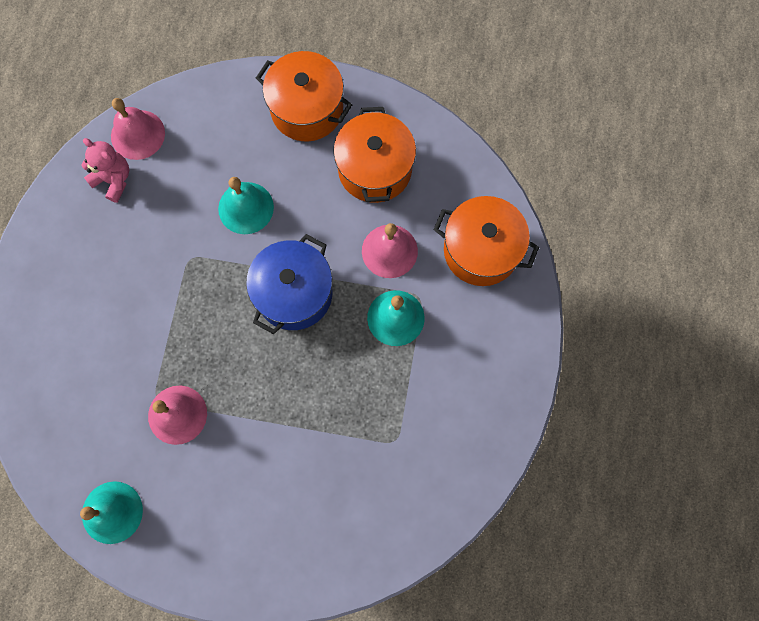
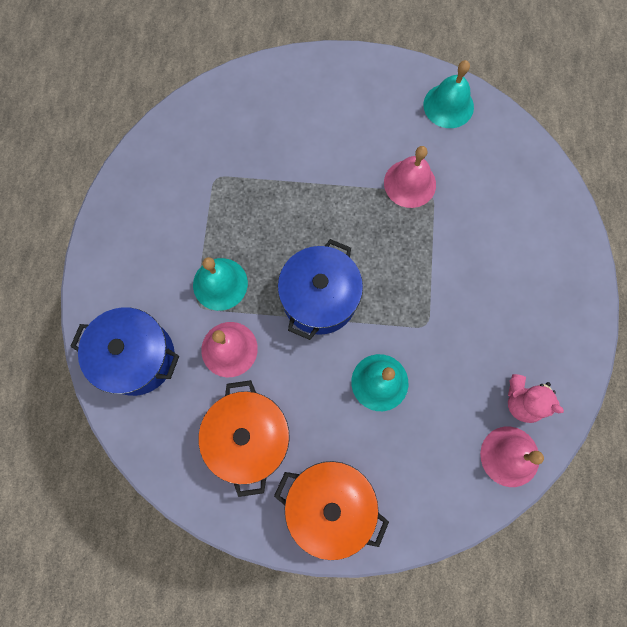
camera: 175 degrees right, 0 degrees up
(481, 250) = (137, 357): orange pot -> blue pot

